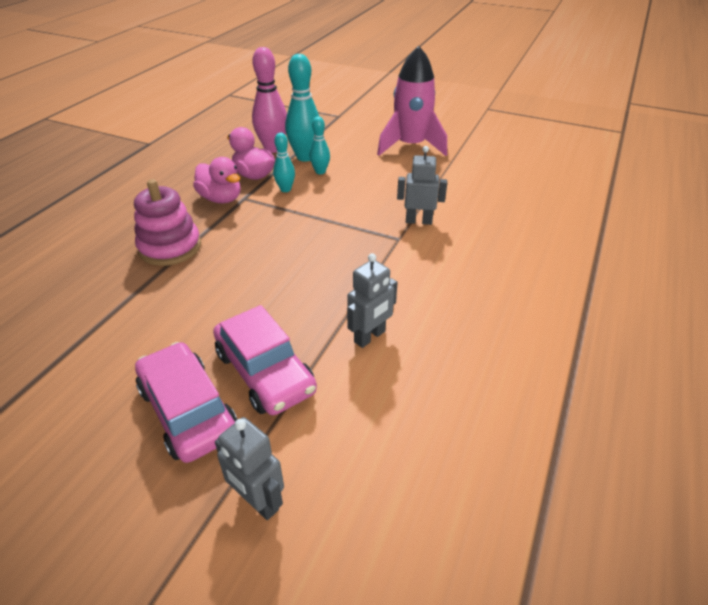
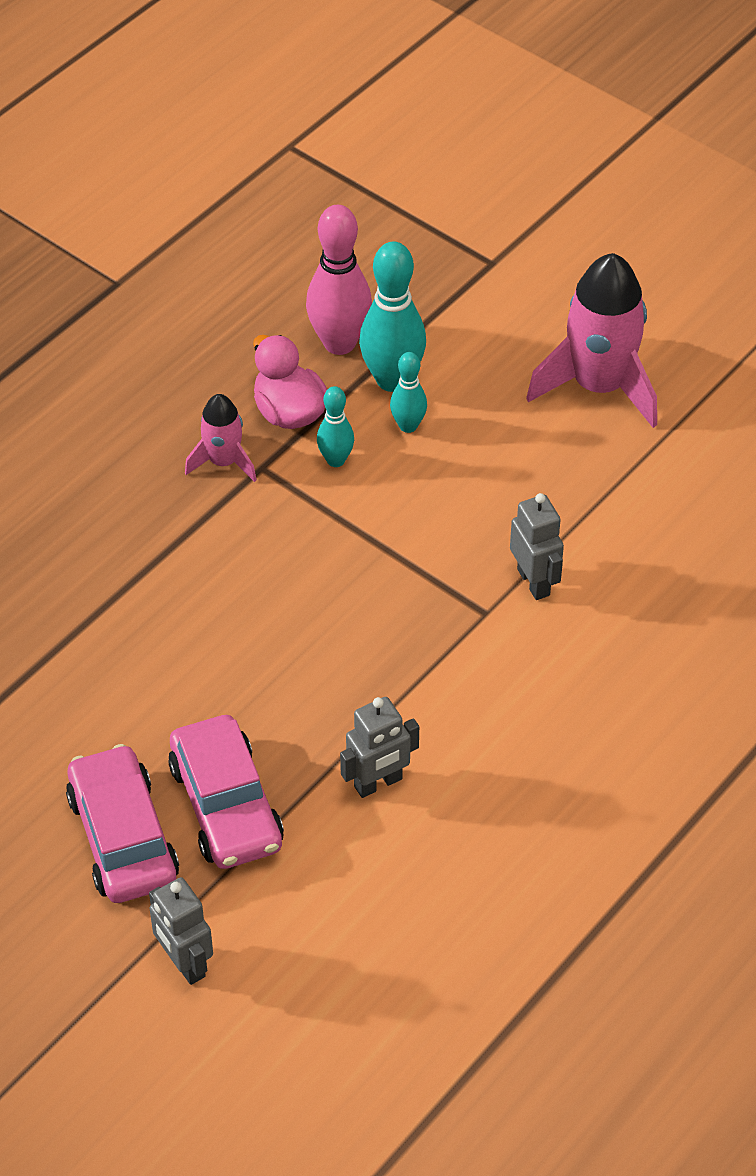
camera: 15 degrees right, 10 degrees up
(170, 247) = (129, 557): pink stacking toy -> none
(221, 199) = (223, 462): pink duck -> pink rocket
(418, 221) = (534, 582): grey robot -> grey robot turned 45 degrees clockwise

